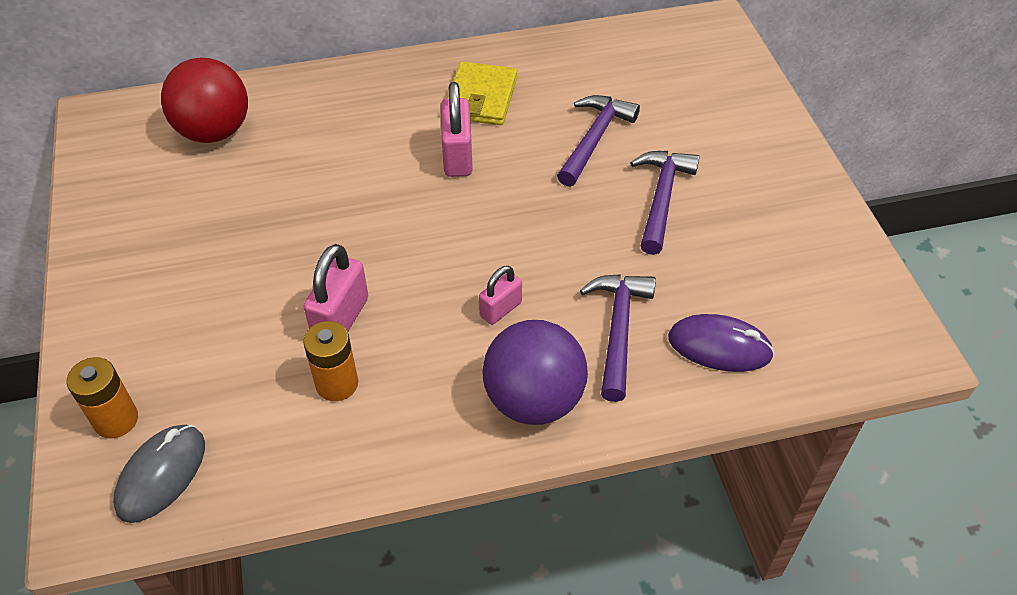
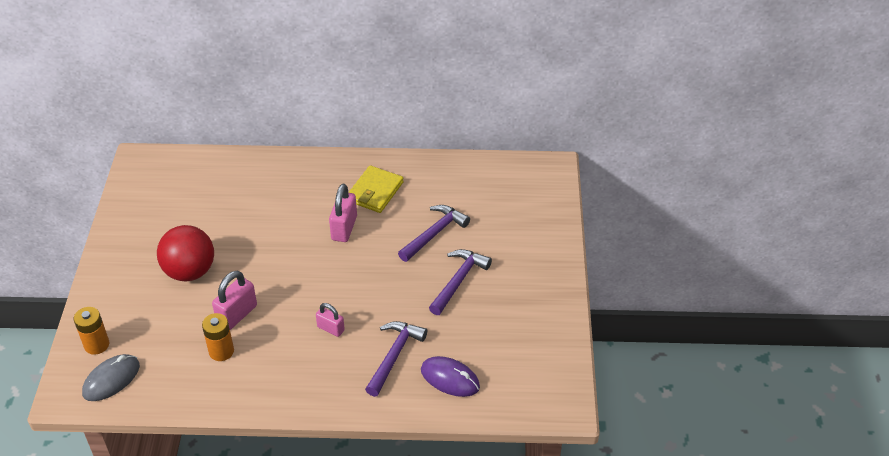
camera: 15 degrees right, 5 degrees down
(214, 131) = (204, 183): red ball -> red ball (190, 271)
(500, 309) = (331, 329): pink padlock -> pink padlock turned 60 degrees clockwise
(533, 400) = (327, 385): purple ball -> none

